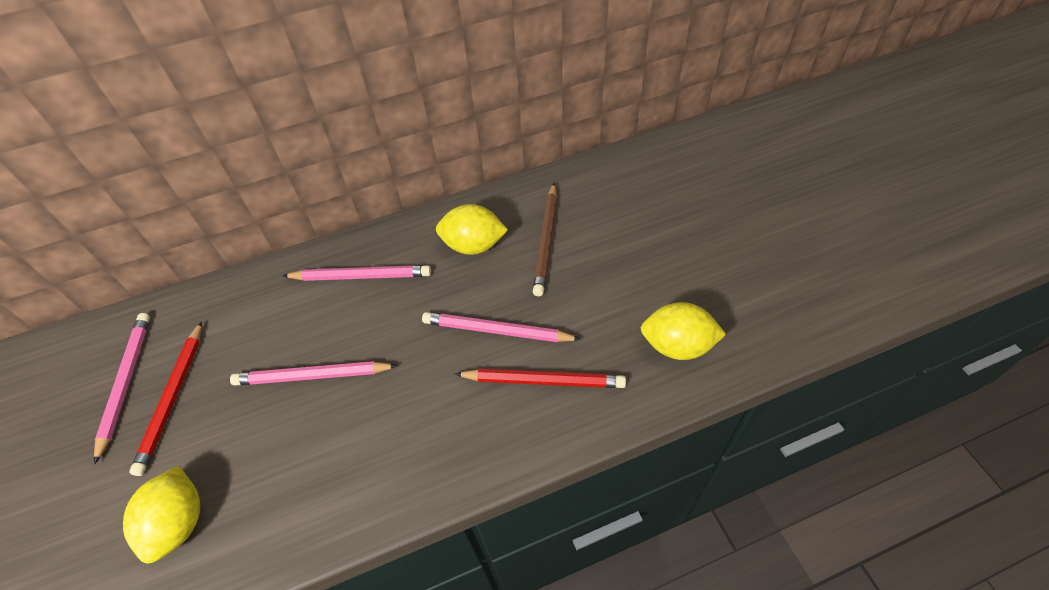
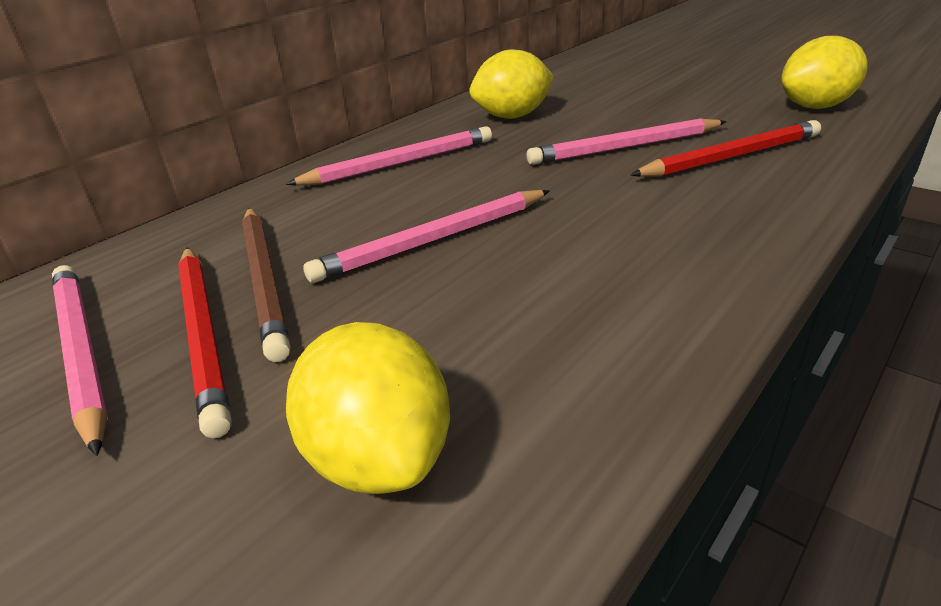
camera: 30 degrees left, 20 degrees down
(546, 241) = (587, 97): brown pencil -> brown pencil (264, 280)

